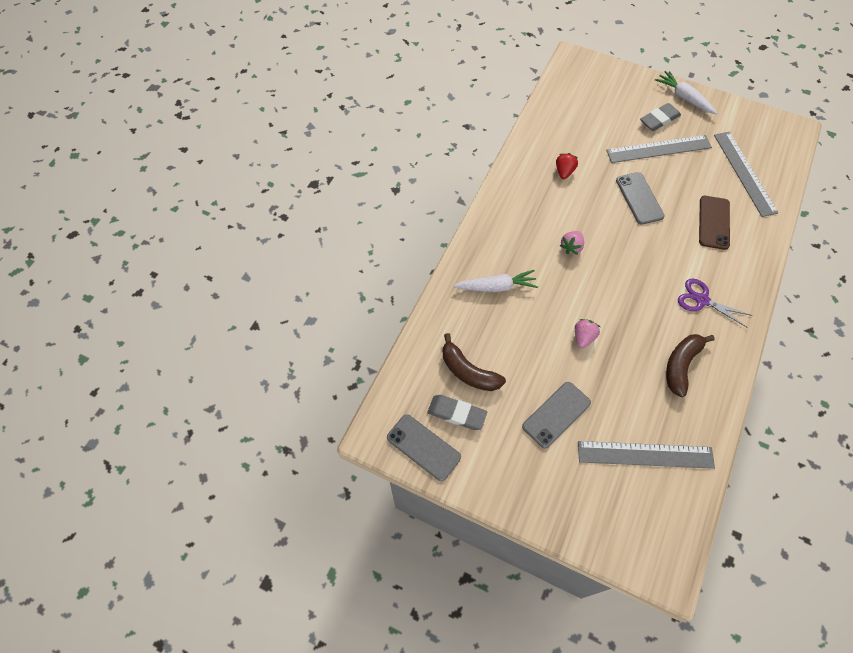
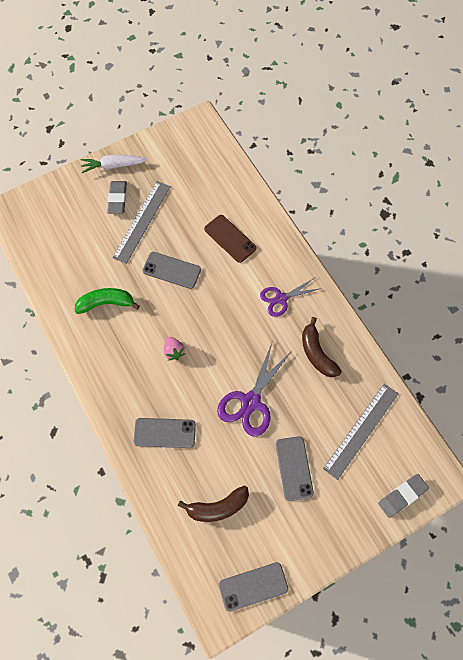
camera: 55 degrees left, 5 degrees up
(456, 413) = (244, 541): grey eraser -> grey eraser (402, 496)
(496, 287) = (164, 433): white carrot -> grey phone
(564, 172) = (106, 303): red strawberry -> green banana
(583, 337) = (251, 402): pink strawberry -> purple scissors
(744, 173) = (208, 184): grey ruler -> none

